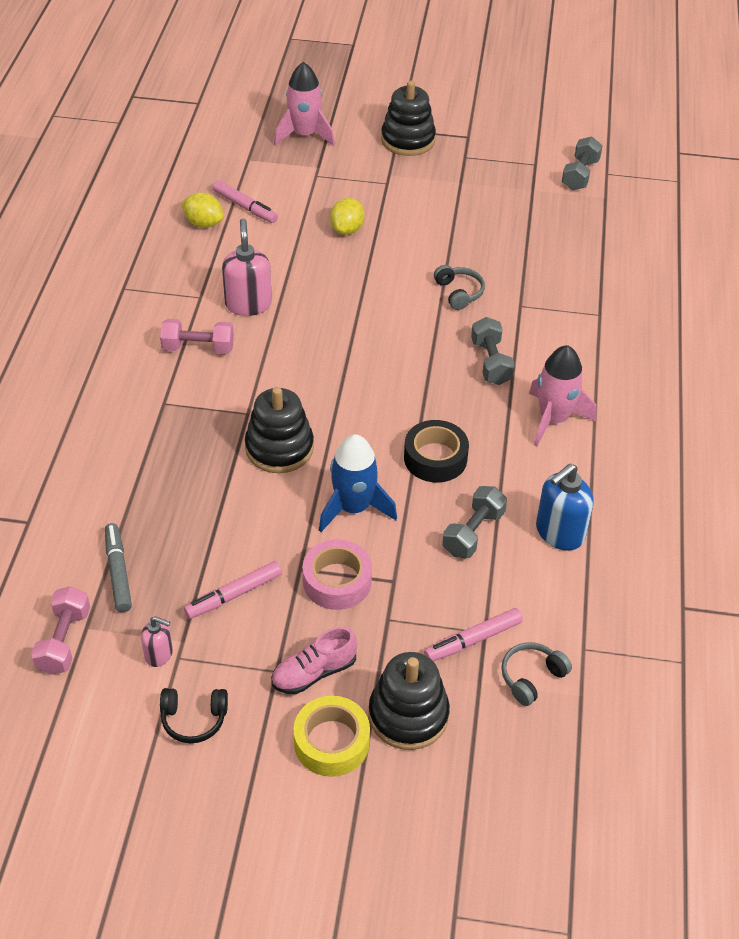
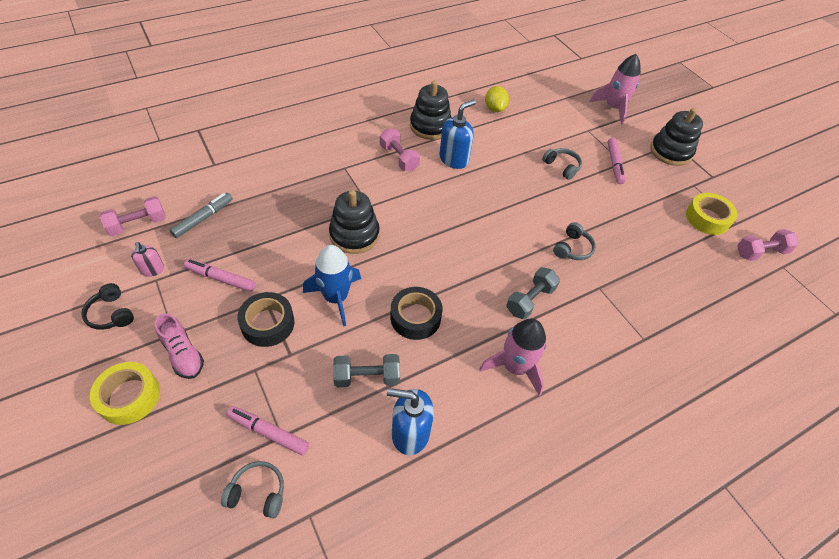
camera: 50 degrees right, 5 degrees up
(245, 207) = (527, 117): pink marker -> pink marker (614, 164)
(248, 304) = (454, 159): pink soap dispenser -> blue soap dispenser
(314, 672) = (183, 354): pink shoe -> pink shoe turned 150 degrees counterclockwise
(337, 581) = (268, 323): pink tape -> black tape
(347, 229) = (562, 167): yellow lemon -> grey headphones
(408, 715) = (177, 429): black stacking toy -> black stacking toy (430, 126)
(512, 178) = (707, 218): none -> yellow tape
(580, 175) = (760, 252): grey dumbbell -> pink dumbbell

